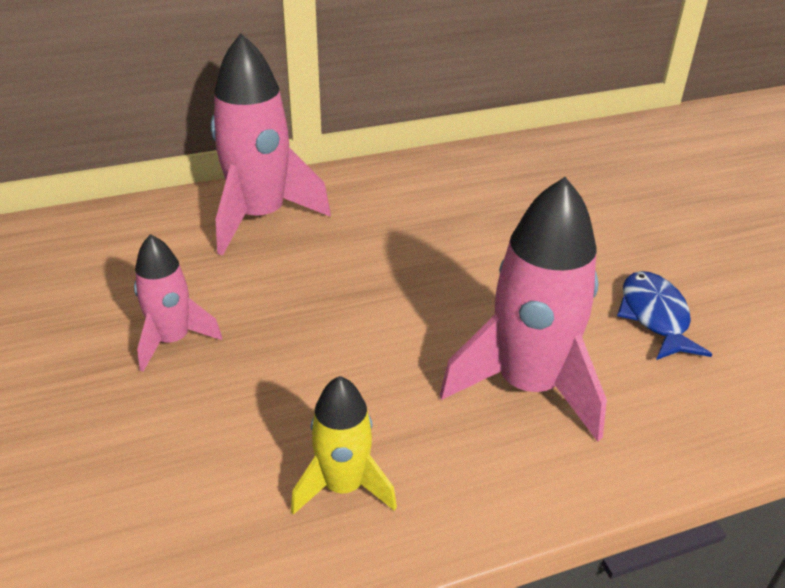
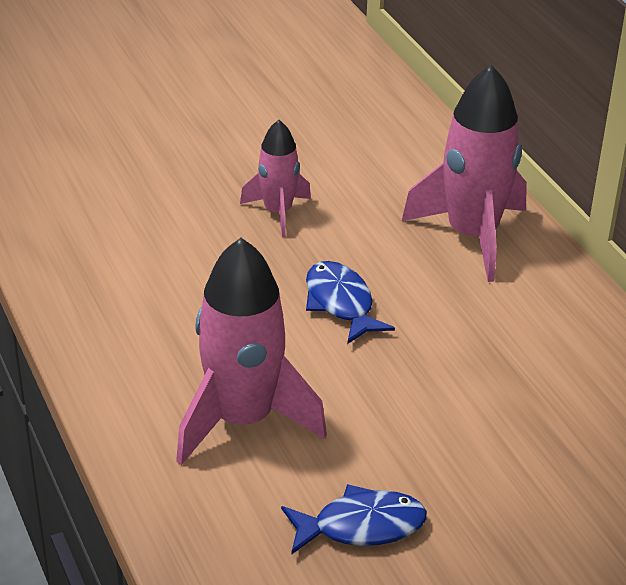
camera: 85 degrees right, 0 degrees up
(343, 486) = (126, 315): yellow rocket -> none
(348, 305) = (341, 303): none -> blue fish

